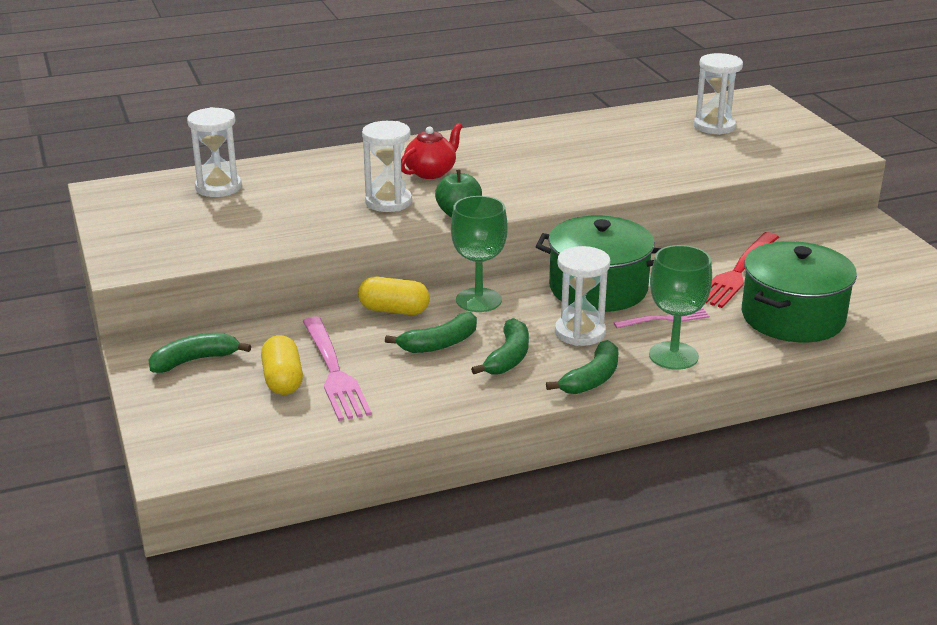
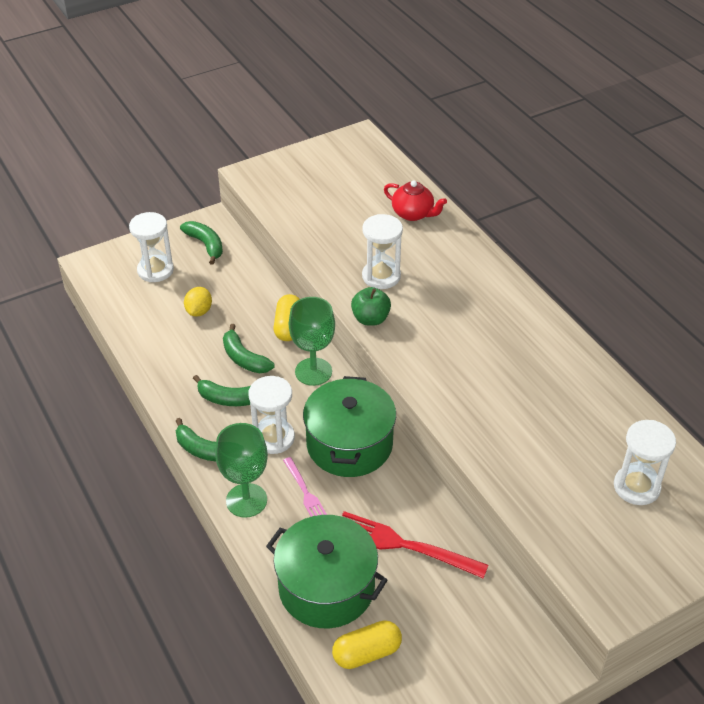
camera: 80 degrees right, 15 degrees up
(218, 187) = (380, 186): white hourglass -> white hourglass (155, 270)
(283, 380) = (186, 289): yellow capsule -> yellow capsule (367, 653)
(334, 372) = (199, 311): pink fork -> yellow lemon
(431, 172) = (446, 292): red teapot -> red teapot (413, 214)

